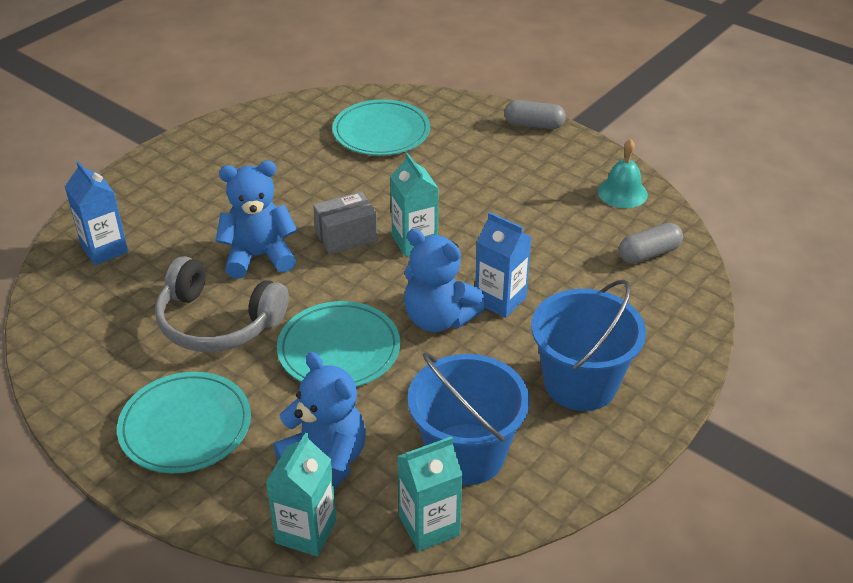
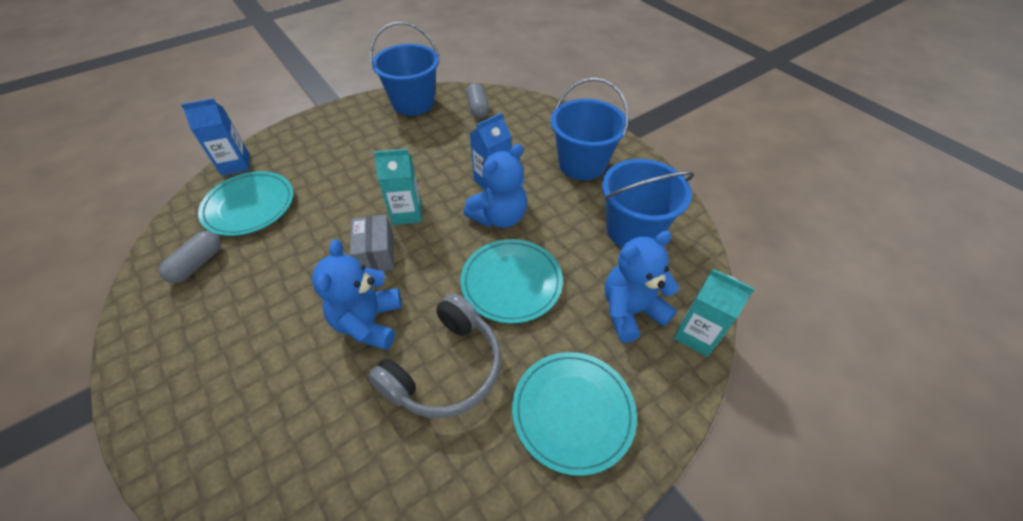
camera: 75 degrees left, 10 degrees up
(104, 249) = (274, 476): blue carton -> blue carton (235, 164)
(429, 526) = (693, 261): turquoise carton -> none
(534, 125) = (310, 122): grey capsule -> grey capsule (197, 264)
(622, 192) = (413, 103): turquoise bell -> blue bucket

